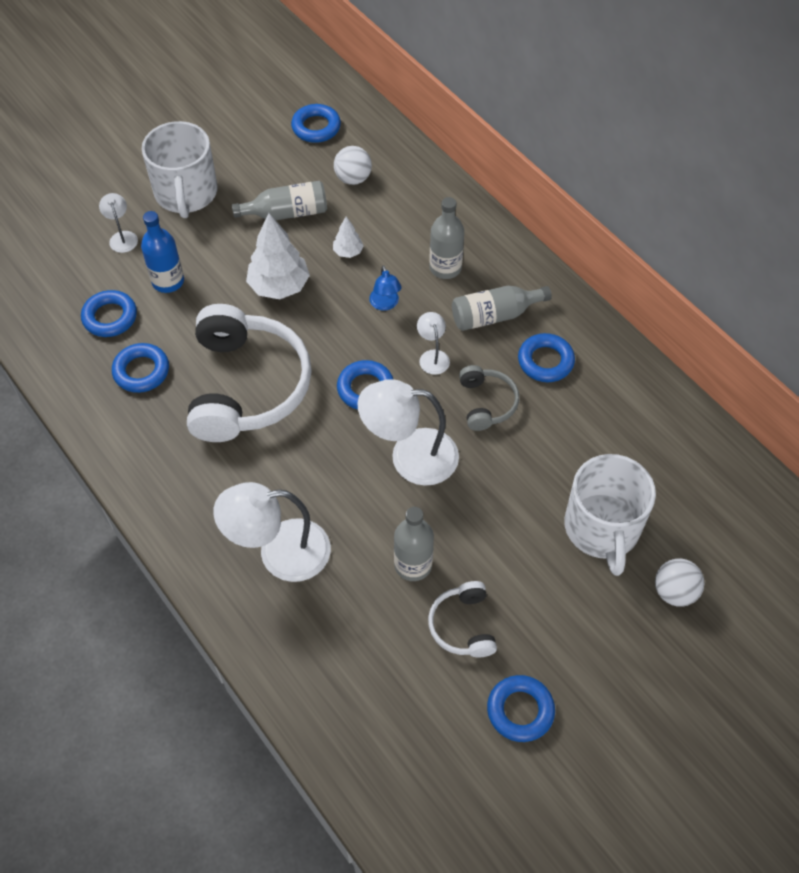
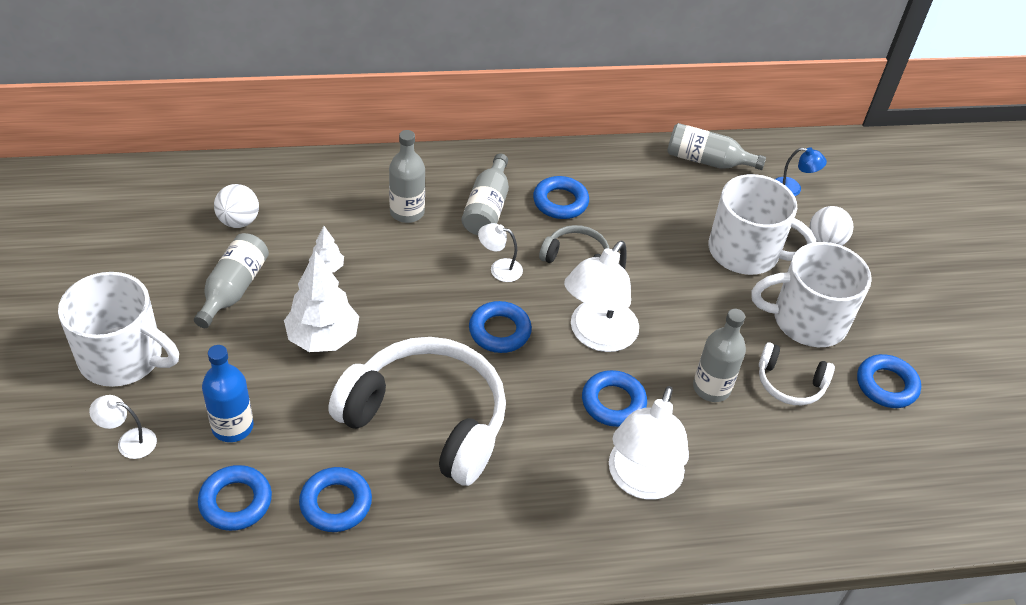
camera: 65 degrees left, 10 degrees down
(316, 127) = (143, 216): blue ring -> blue ring (613, 402)
(385, 304) = (413, 271): blue lamp -> blue lamp (793, 189)
(553, 613) = (807, 320): none -> white mug
(702, 448) = (707, 161): none -> grey bottle

